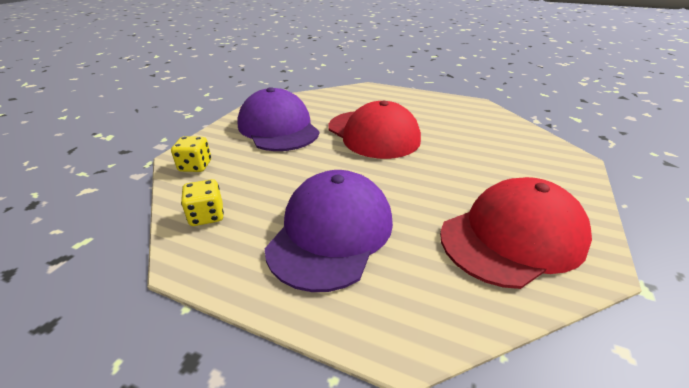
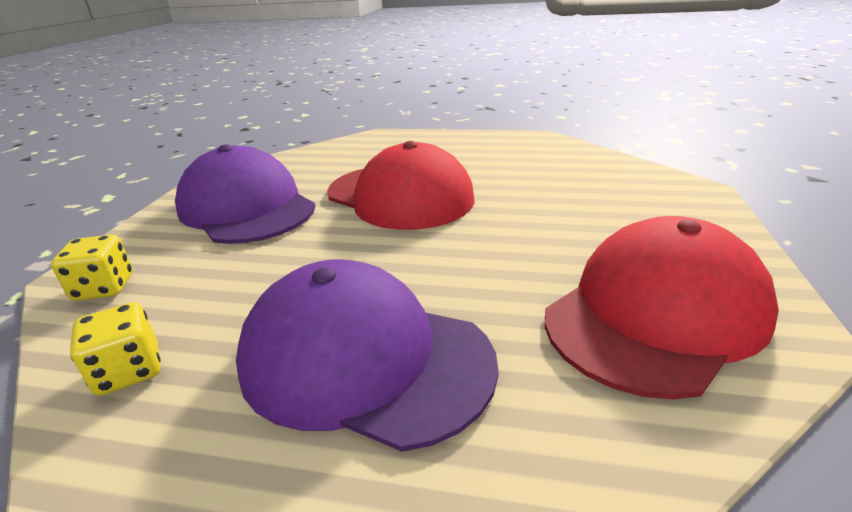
camera: 10 degrees left, 5 degrees down
(331, 232) = (364, 359): purple cap -> purple cap turned 75 degrees counterclockwise

